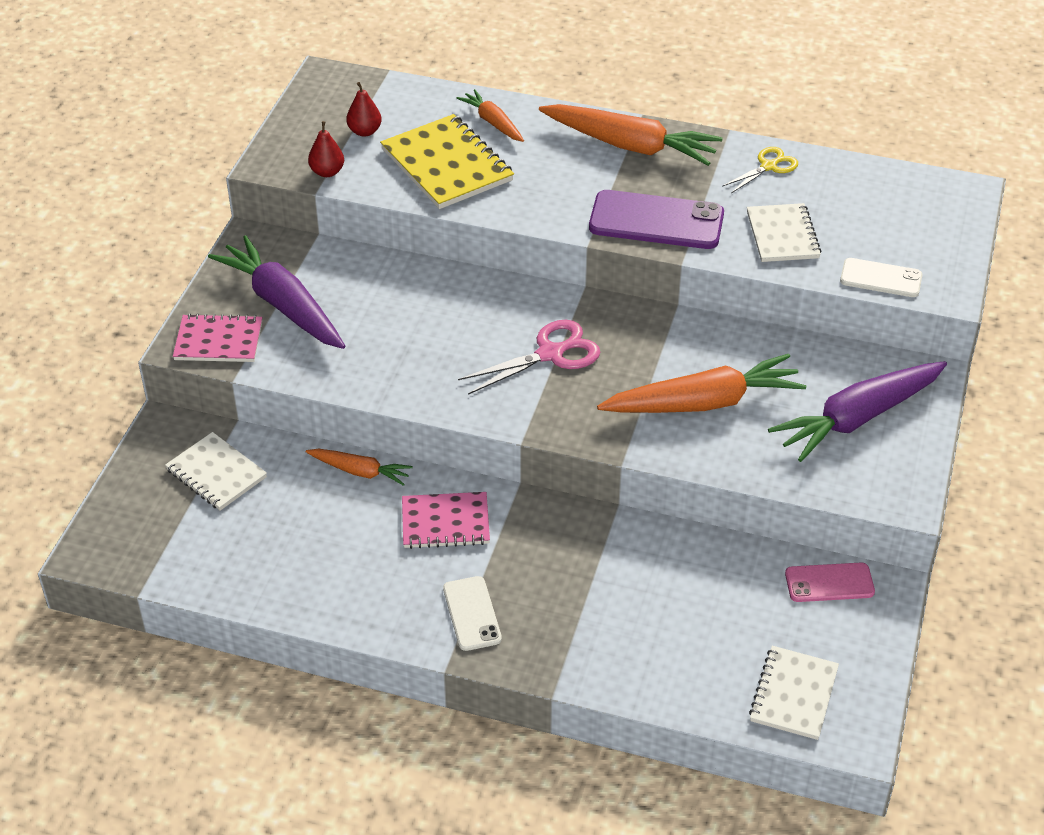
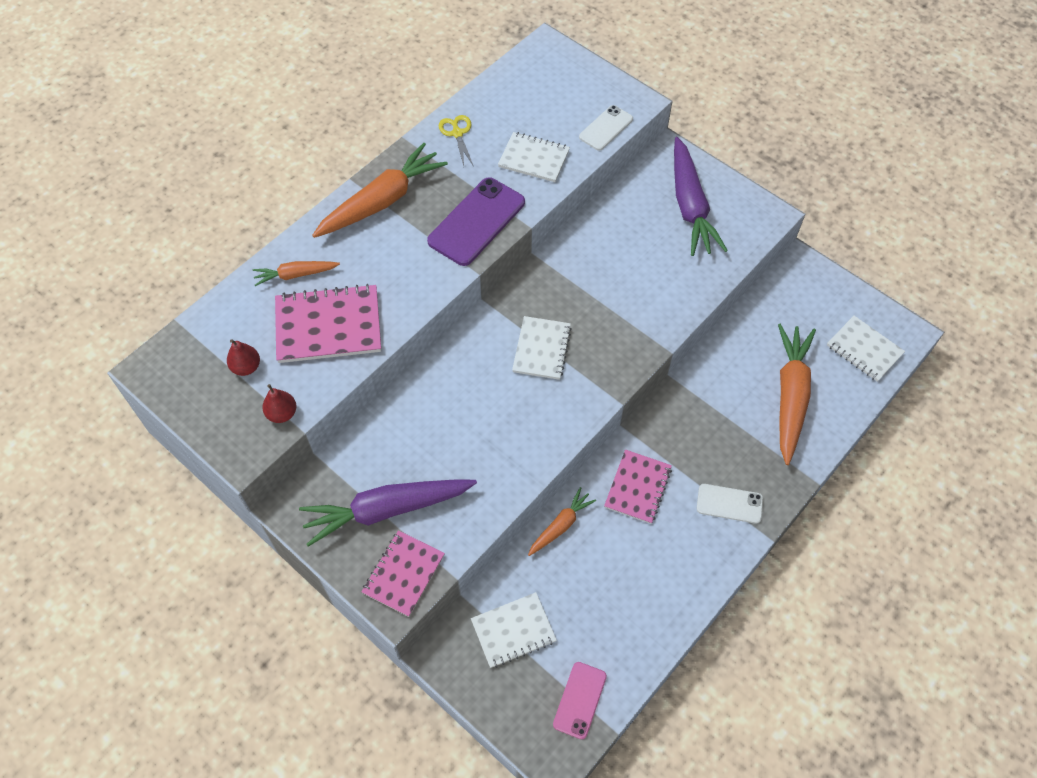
camera: 65 degrees left, 15 degrees up
(447, 165) = (328, 326): yellow notebook -> pink notebook
(550, 354) = (541, 349): pink scissors -> white notebook
(703, 403) = (636, 280): orange carrot -> orange carrot (790, 396)
(829, 583) = (784, 290): pink phone -> pink phone (579, 700)

